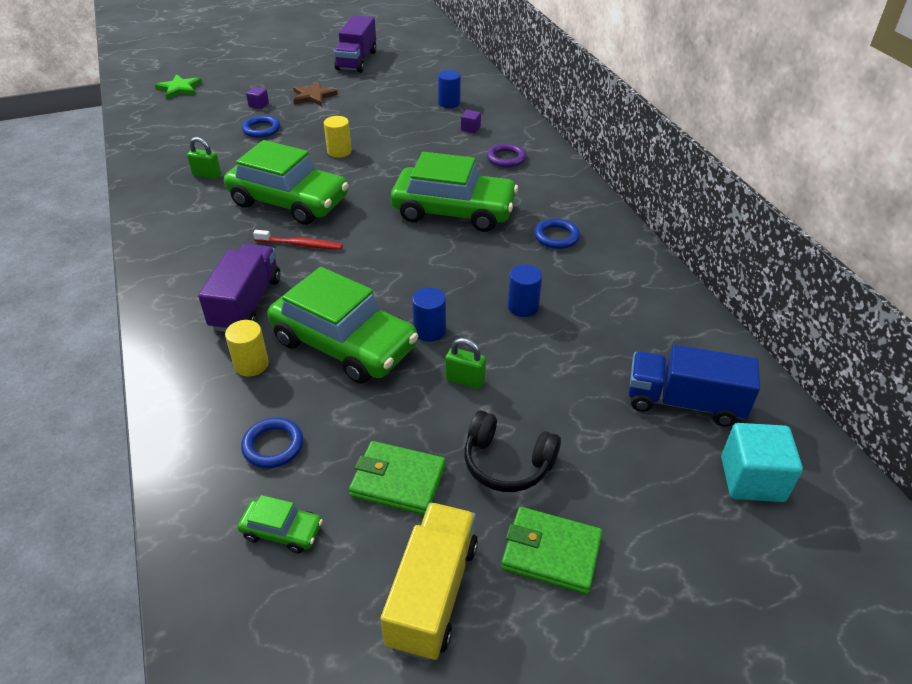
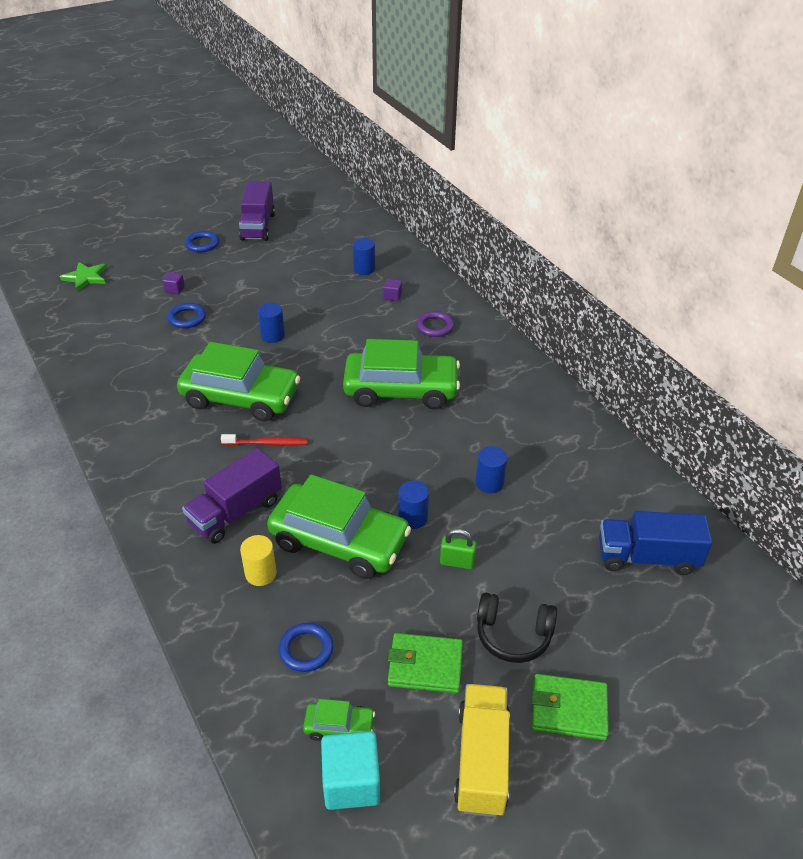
camera: 10 degrees left, 0 degrees up
(207, 175) = (149, 376): green padlock -> none
(246, 303) = (236, 512): purple truck -> purple truck turned 135 degrees counterclockwise
(313, 96) = (227, 273): brown star -> none
(339, 151) = (273, 335): yellow cylinder -> blue cylinder
(556, 237) = (502, 407): blue ring -> blue ring (202, 244)
(752, 479) = (715, 619): turquoise cube -> turquoise cube (351, 782)

